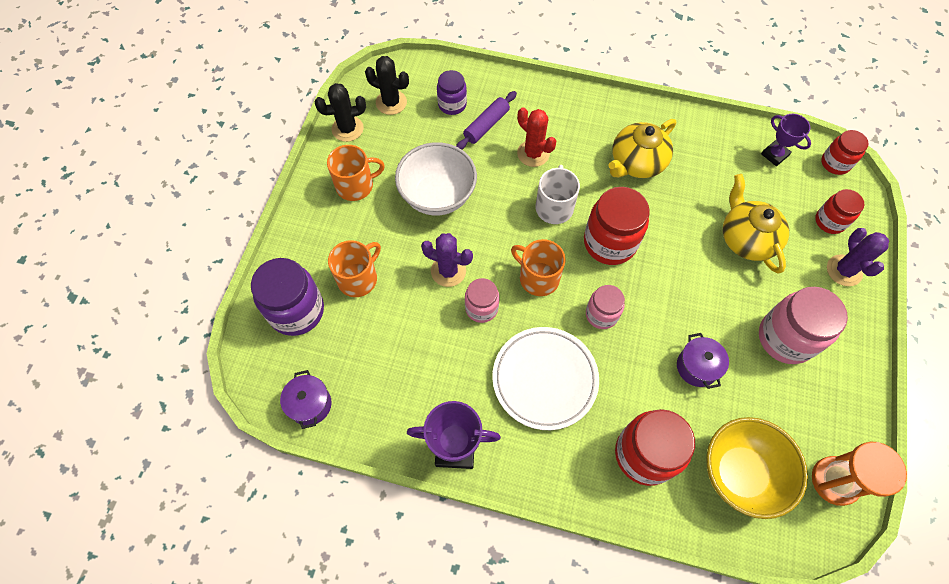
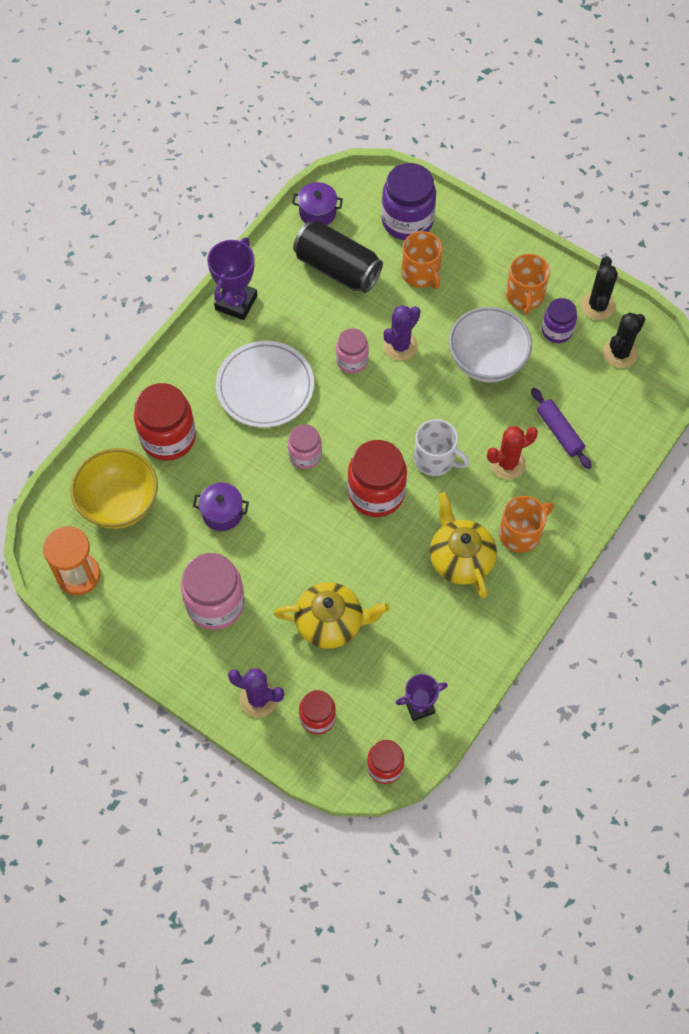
camera: 110 degrees right, 0 degrees up
(377, 359) = (337, 268): none -> black can
(452, 104) = (598, 408): purple jar -> purple jar (557, 330)
(538, 277) = (364, 417): orange mug -> orange mug (521, 533)

